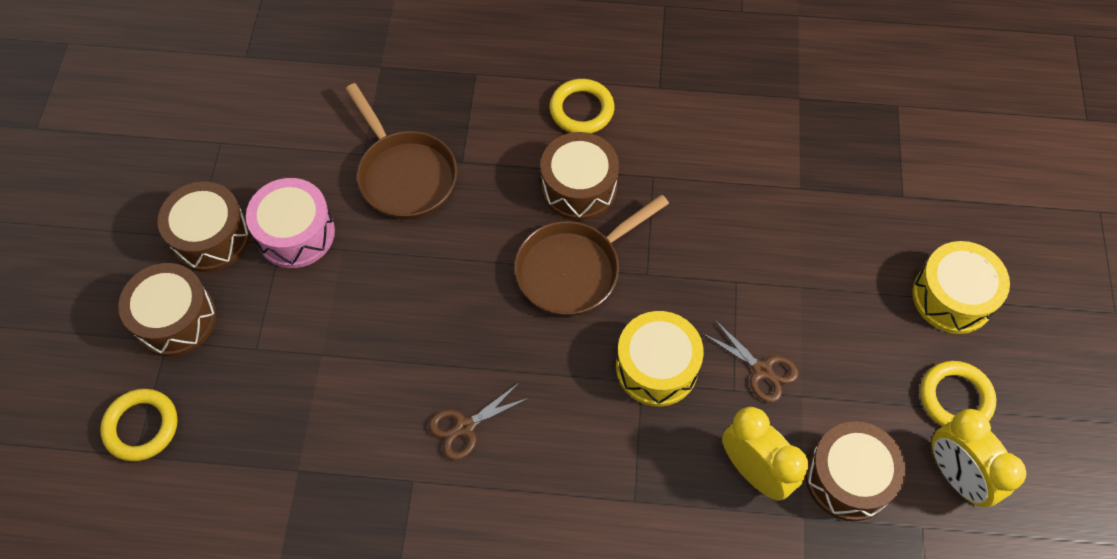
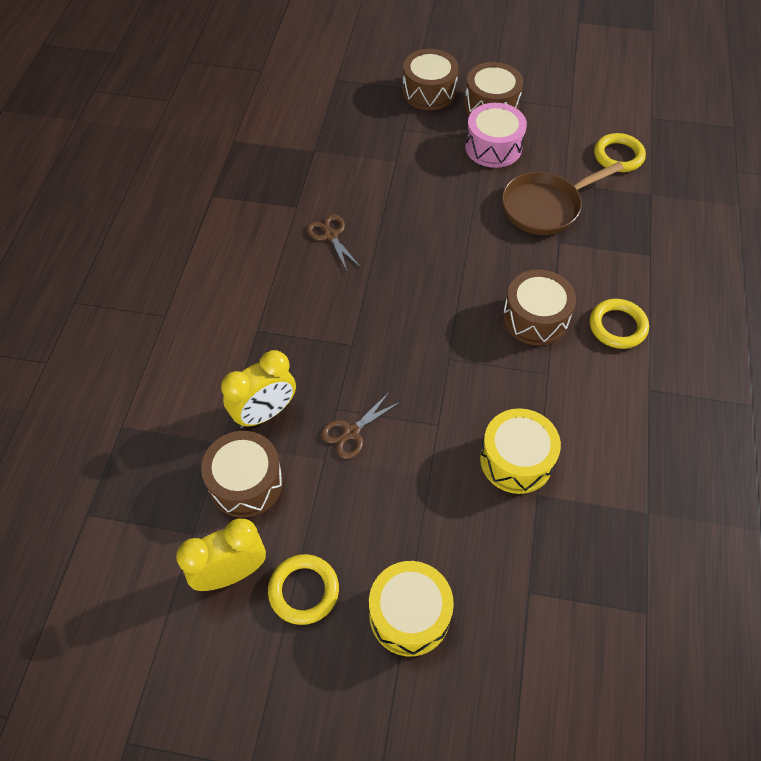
camera: 95 degrees right, 5 degrees down
(141, 426) = (355, 81): yellow ring -> yellow ring (618, 156)
(574, 269) = (455, 308): brown pan -> none
(656, 367) = (363, 356): yellow drum -> yellow drum (516, 460)

